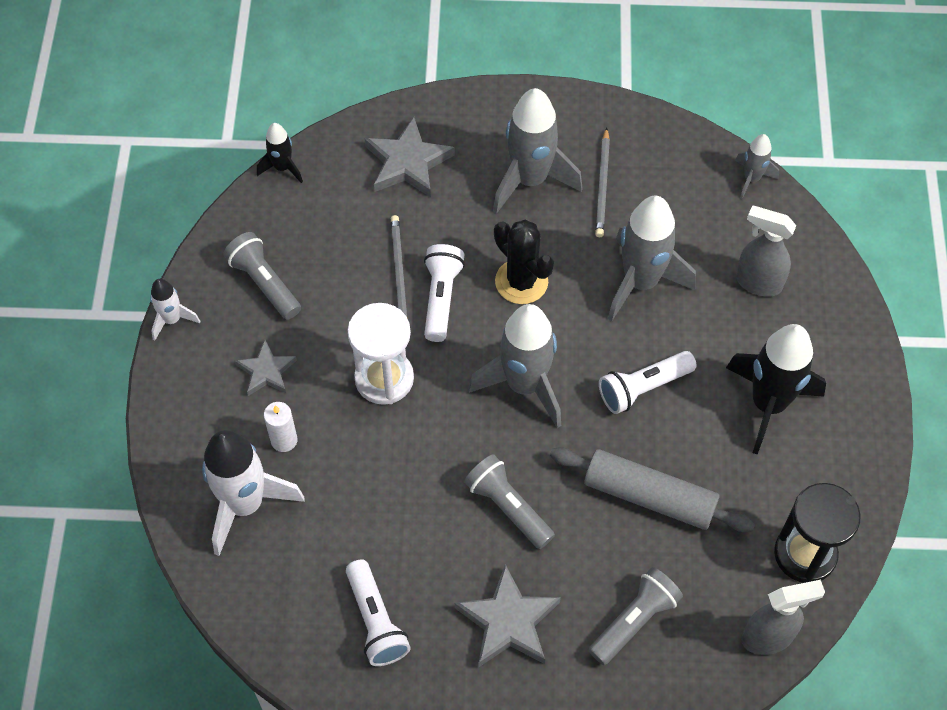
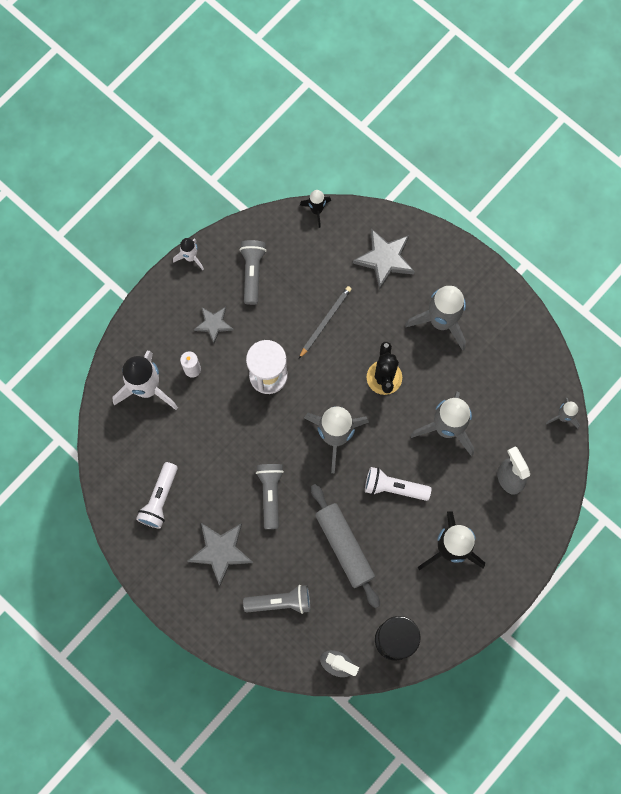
camera: 40 degrees right, 15 degrees up
(441, 298) = (335, 353): white flashlight -> none
(602, 185) = (477, 356): grey pencil -> none

